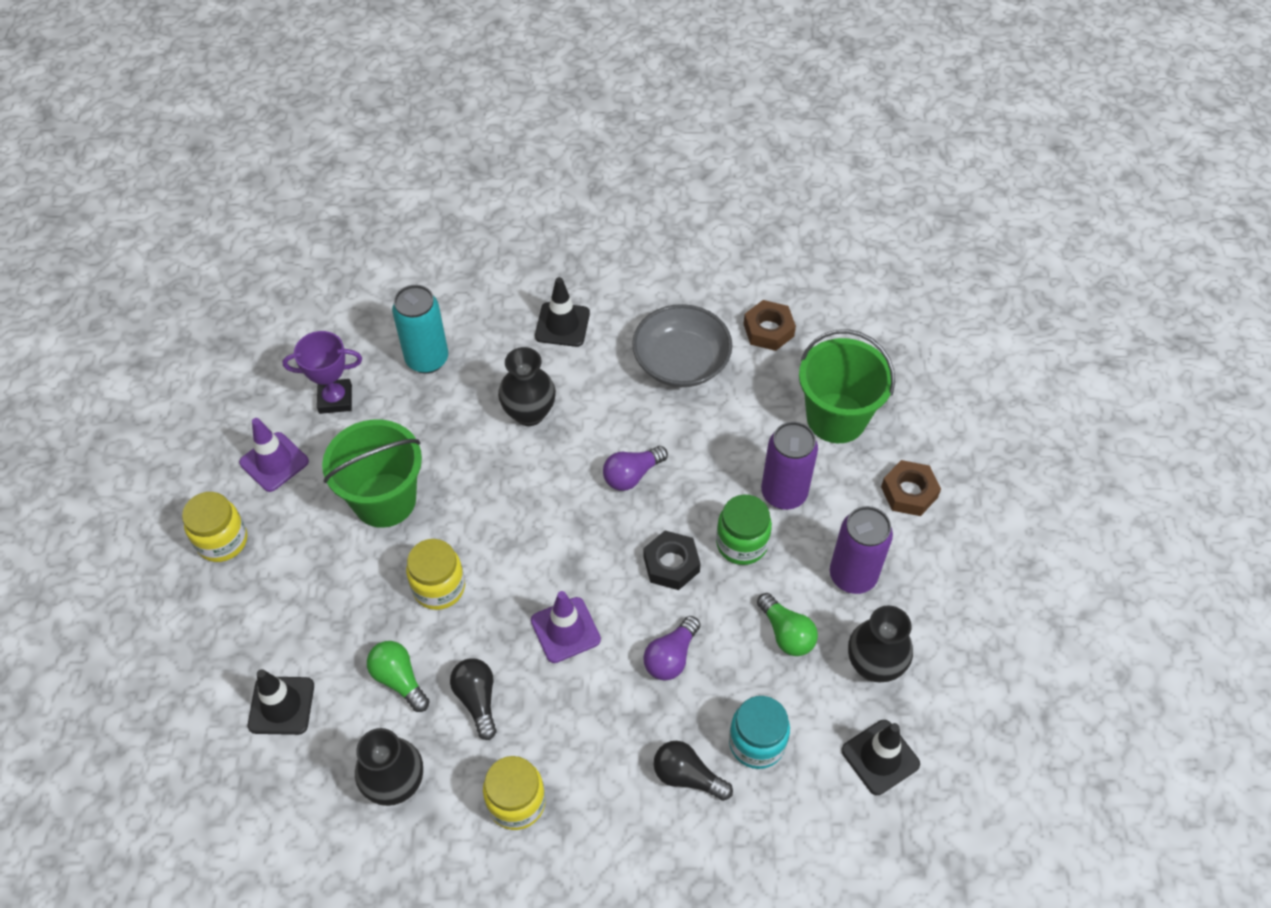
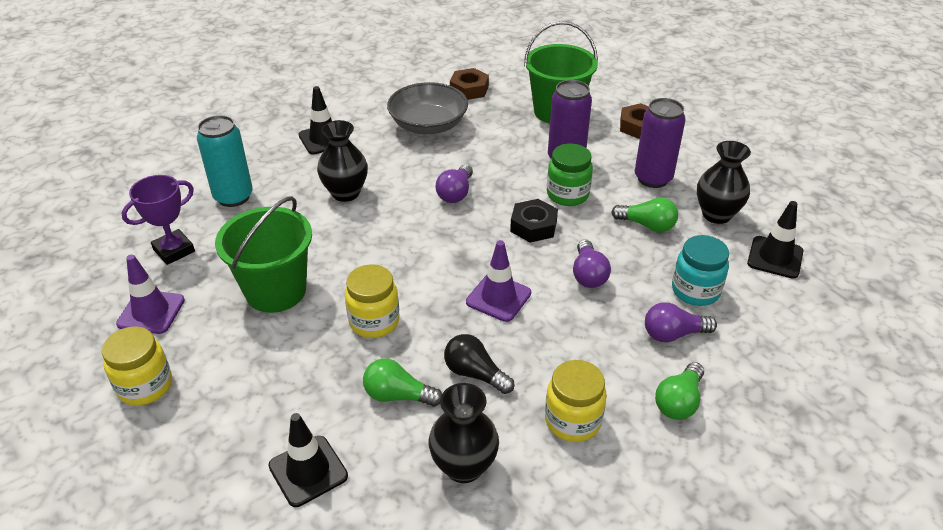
camera: 35 degrees left, 15 degrees down
(623, 848) = (679, 401): none -> green light bulb
(687, 776) = (673, 334): black light bulb -> purple light bulb

